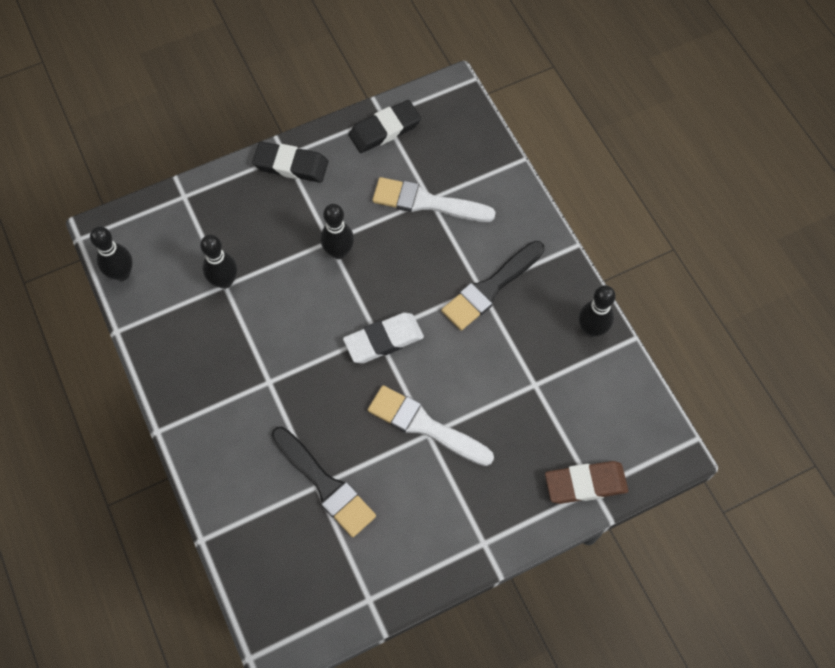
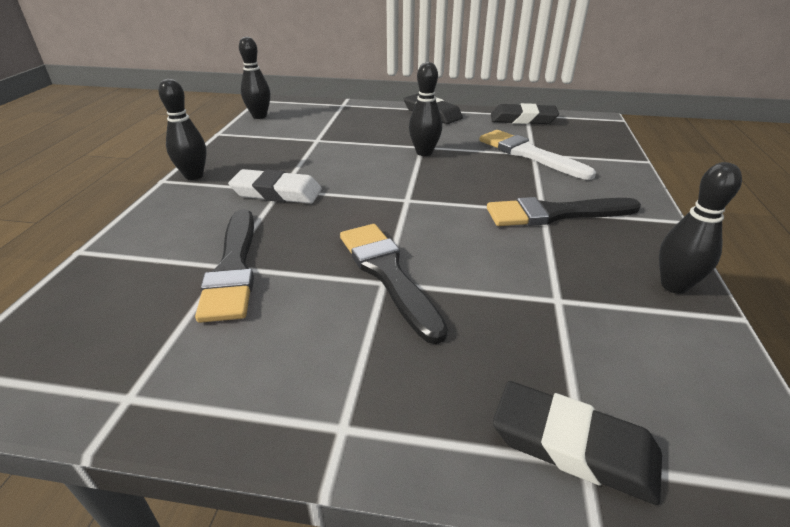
camera: 35 degrees right, 30 degrees down
(224, 281) = (319, 138): black bowling pin -> black bowling pin (194, 176)
(383, 340) = (409, 205): white eraser -> white eraser (277, 192)
(425, 425) = (388, 274): white brush -> black brush
(585, 484) = (573, 446): brown eraser -> black eraser

